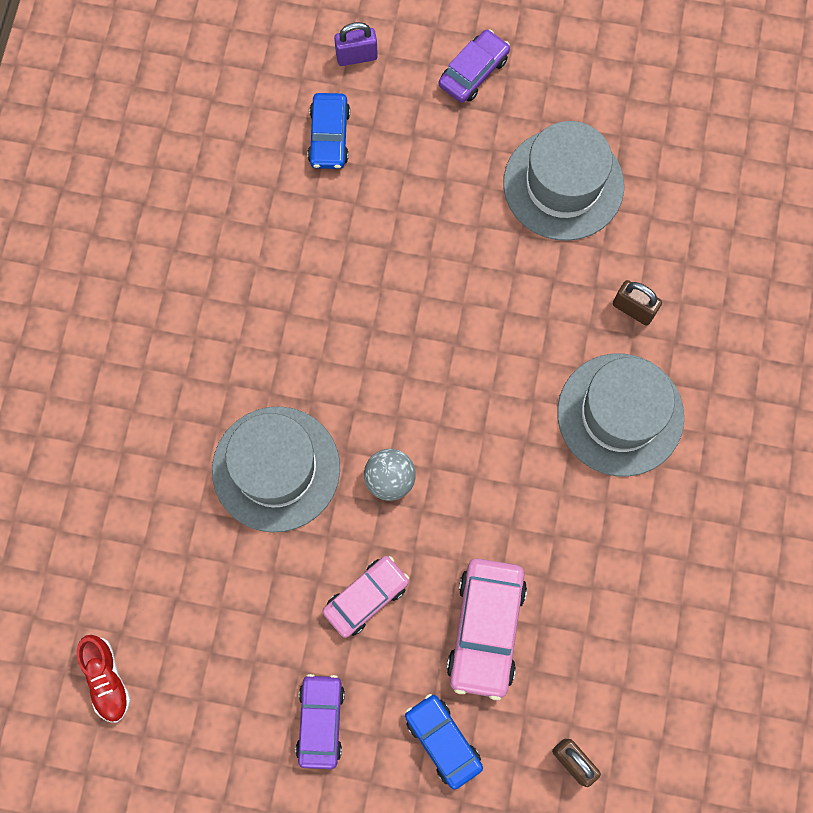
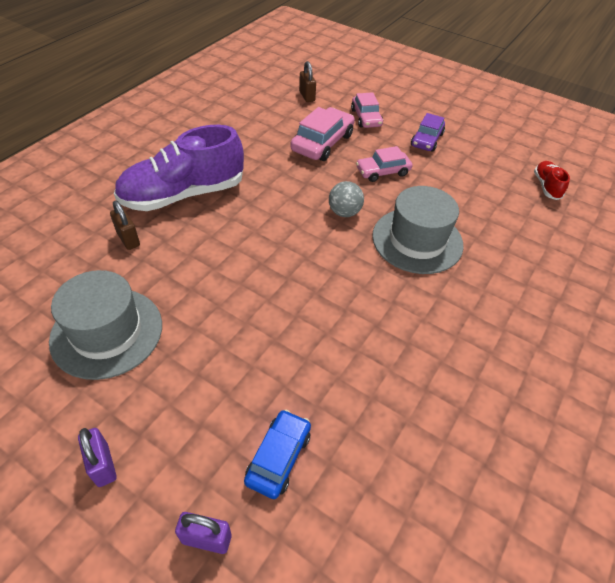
camera: 160 degrees left, 25 degrees down
(443, 741) = (366, 118): blue car -> pink car
(473, 72) = (103, 465): purple car -> purple padlock
(620, 414) = (183, 194): grey hat -> purple shoe

